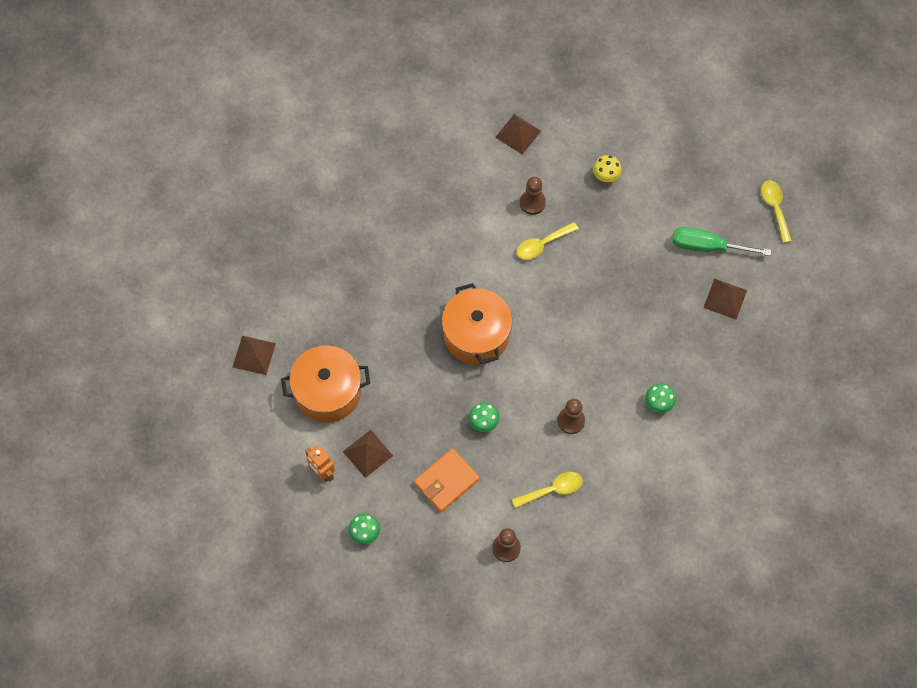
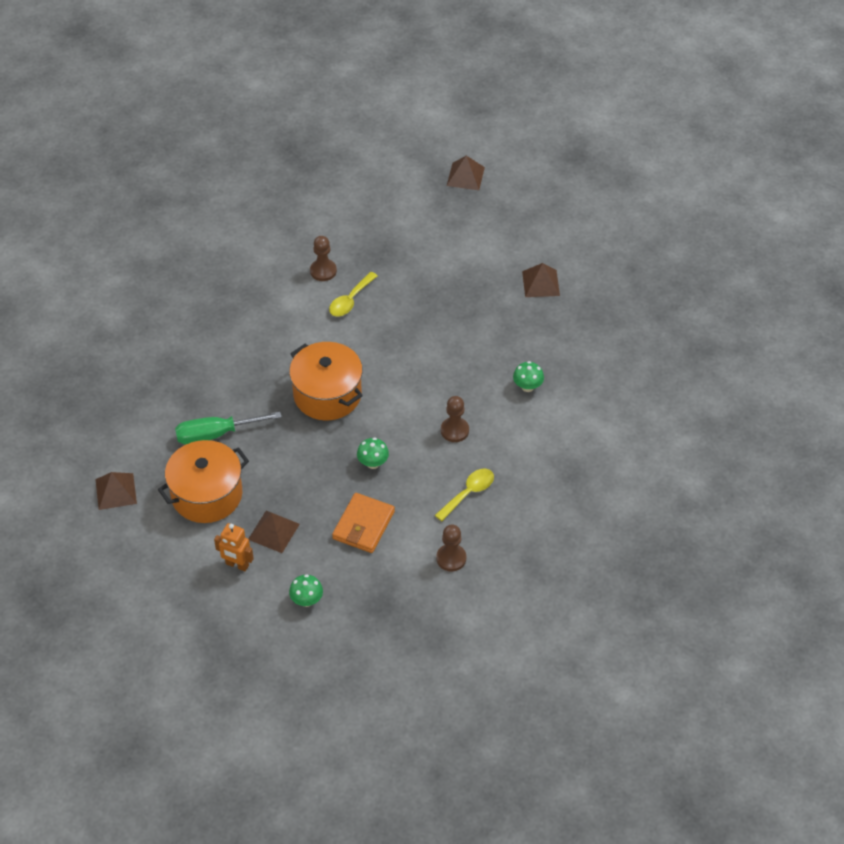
camera: 25 degrees left, 15 degrees down
(518, 134) = (280, 222): brown pyramid -> brown pyramid (465, 176)
(605, 176) = (380, 227): yellow mushroom -> none
(707, 246) = (502, 249): green screwdriver -> green screwdriver (216, 434)
(775, 208) = (545, 199): yellow spoon -> none

